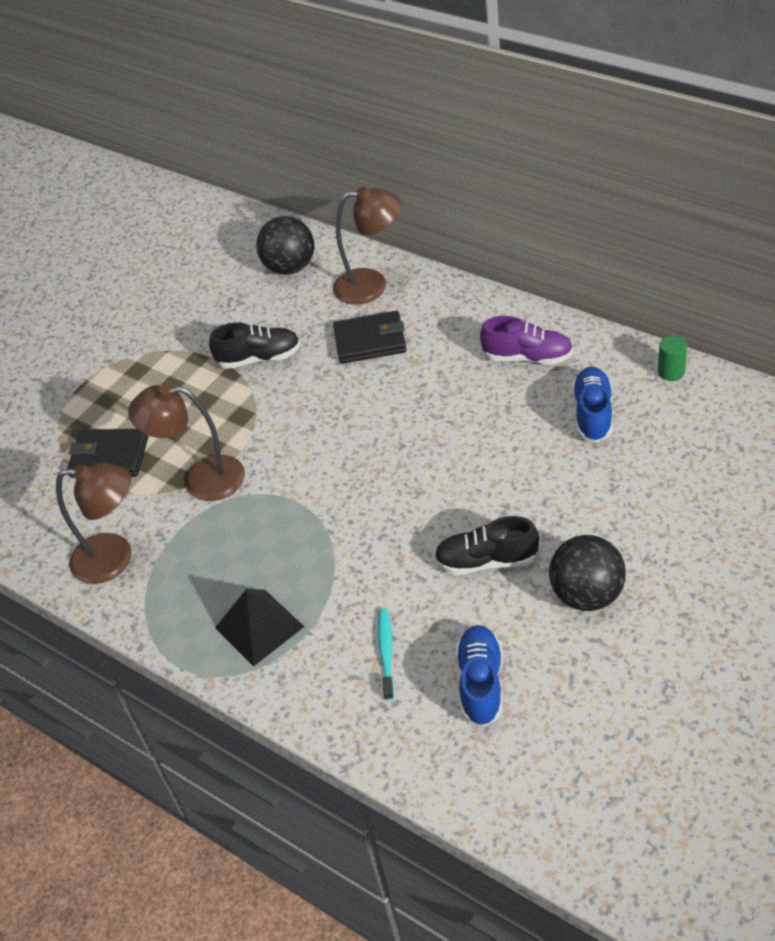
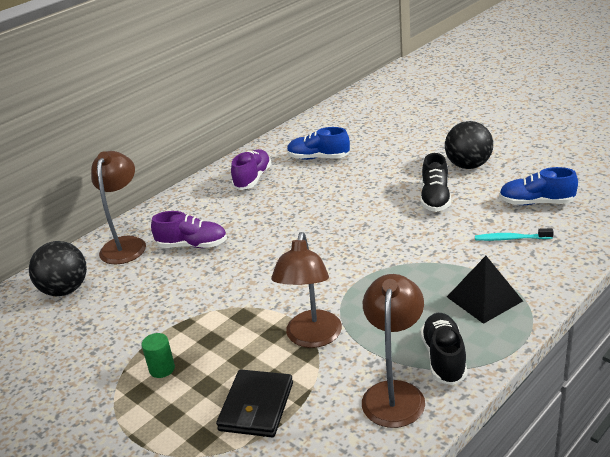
camera: 85 degrees left, 15 degrees down
(259, 358) = (174, 306): black shoe -> black shoe (444, 358)
(370, 341) = (192, 245): black wallet -> purple shoe
(671, 371) = (294, 132): green cylinder -> green cylinder (162, 369)

